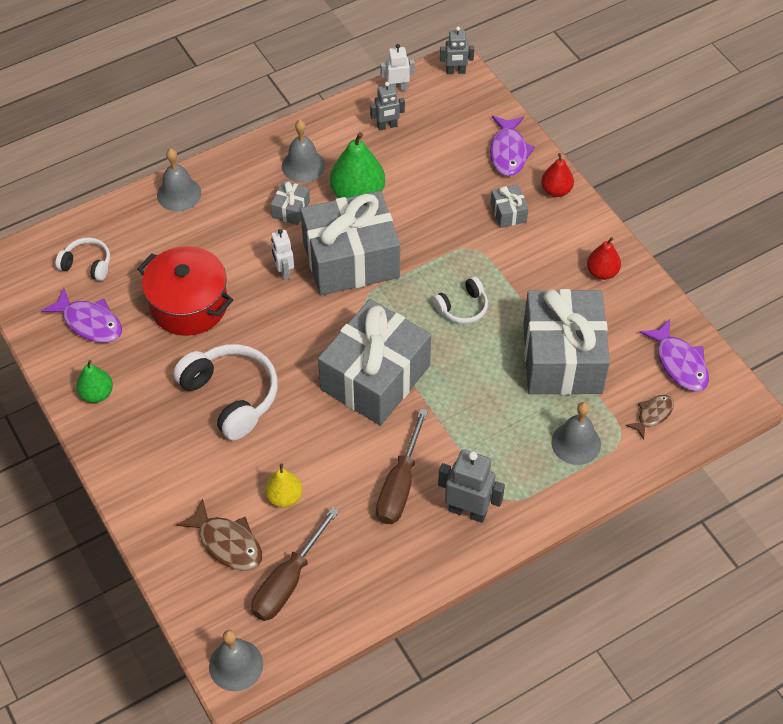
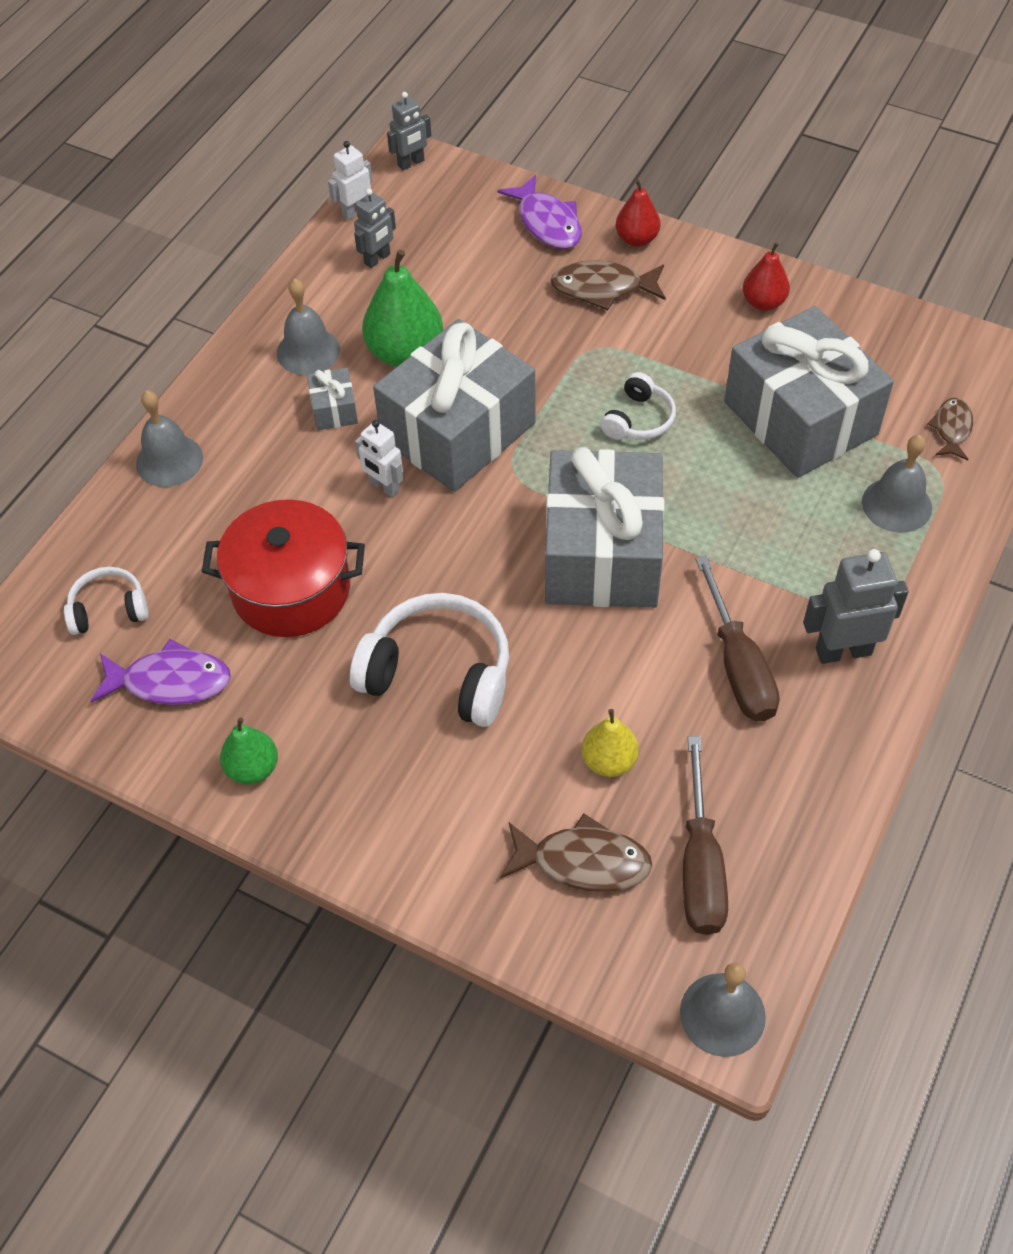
camera: 30 degrees left, 0 degrees up
(508, 213) = (603, 288): grey gift -> brown fish
(679, 363) = (931, 358): purple fish -> none

